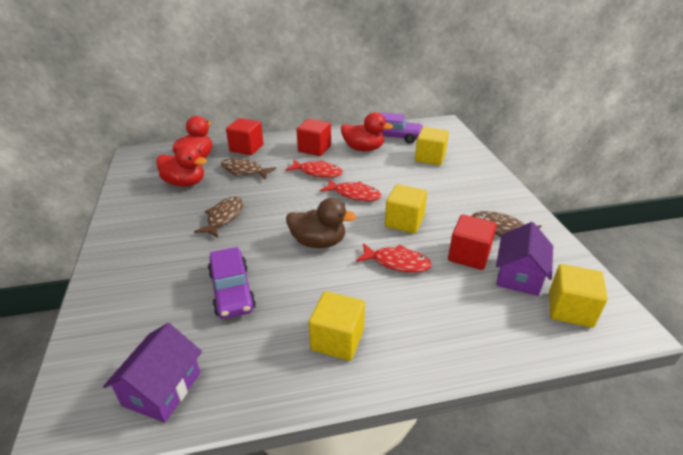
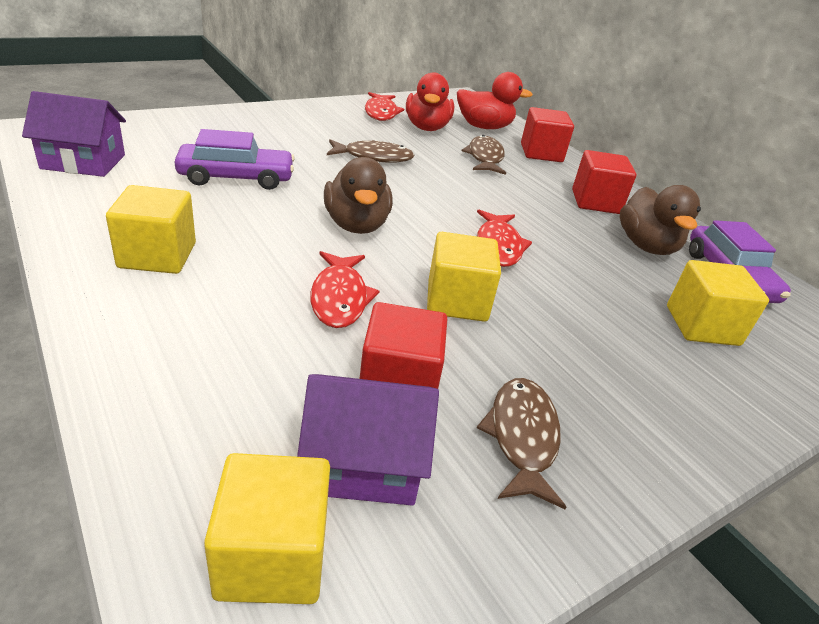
camera: 65 degrees right, 0 degrees up
(232, 291) = (236, 178): purple car -> purple car turned 150 degrees counterclockwise
(317, 172) = (531, 210): red fish -> red fish (381, 112)
(363, 149) = (646, 246): red duck -> brown duck

